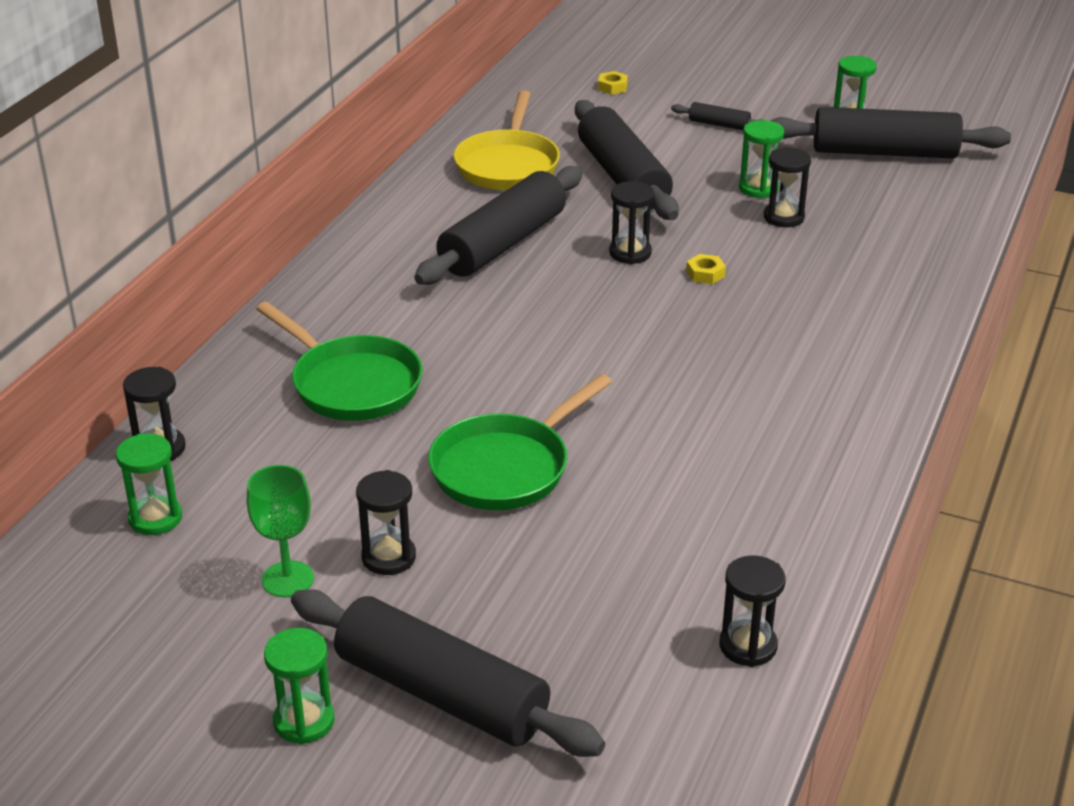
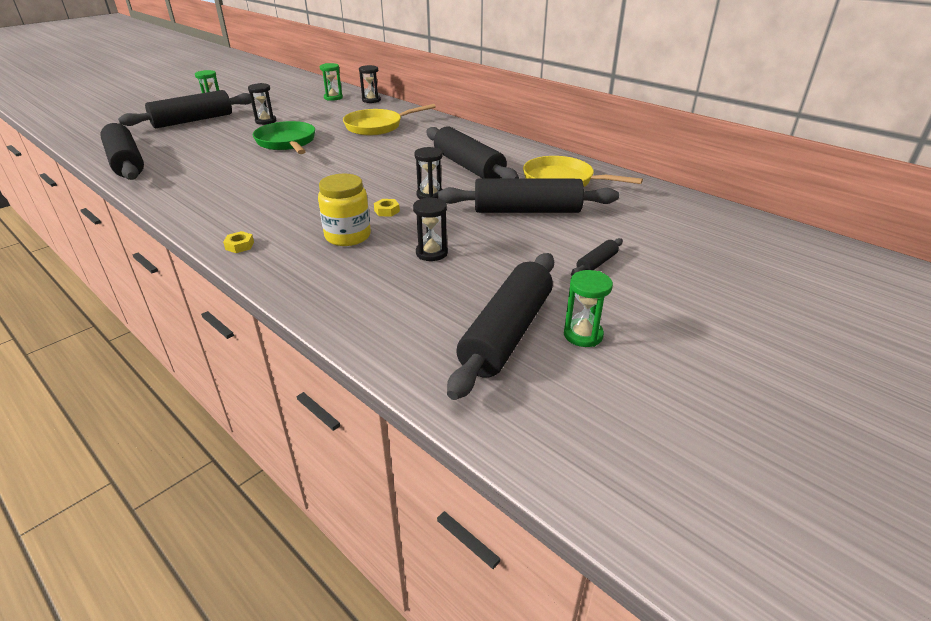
camera: 110 degrees right, 0 degrees up
(288, 579) = (277, 109): green goblet -> none
(351, 384) = (377, 126): green pan -> yellow pan
(612, 87) = (680, 234): yellow nut -> yellow nut (239, 246)
(748, 646) = (126, 163): black hourglass -> black rolling pin
(758, 188) = (480, 254): green hourglass -> none
(797, 283) = (348, 236): none -> yellow jar

